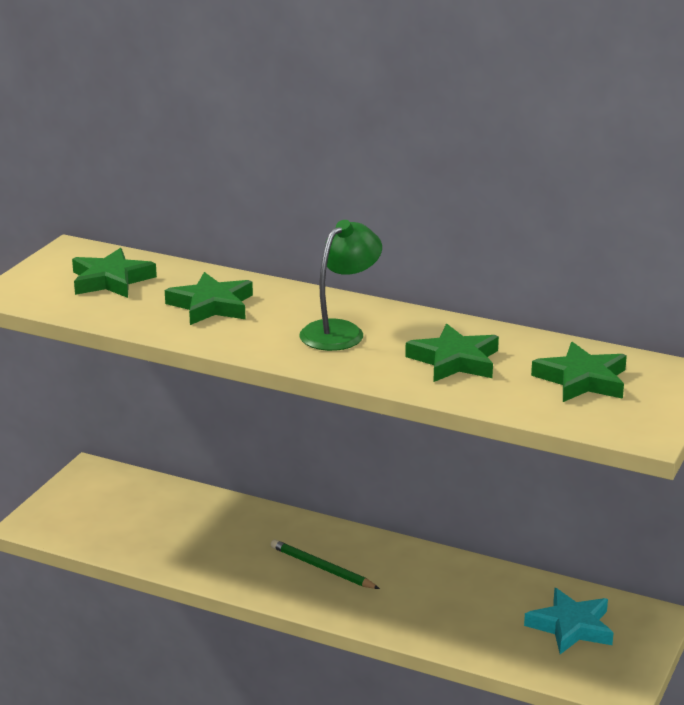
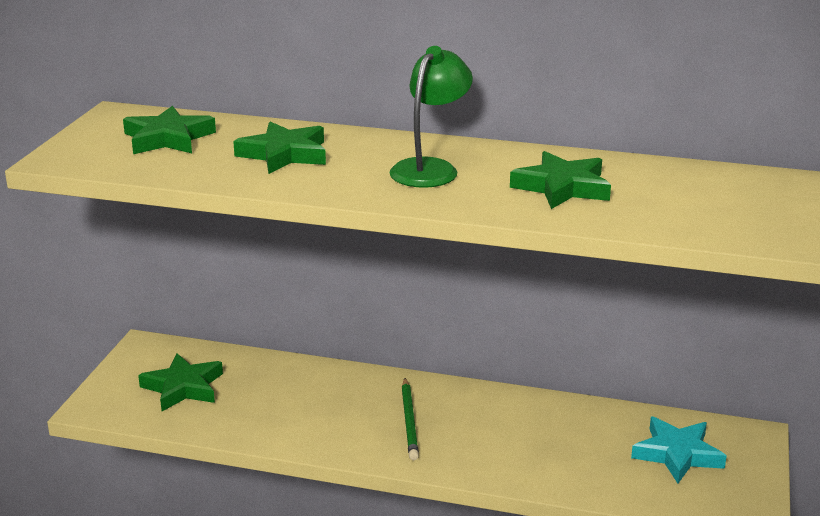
camera: 10 degrees left, 0 degrees up
(322, 568) = (409, 421): green pencil -> green pencil turned 120 degrees counterclockwise
(582, 380) = (701, 195): green star -> green star (183, 387)

